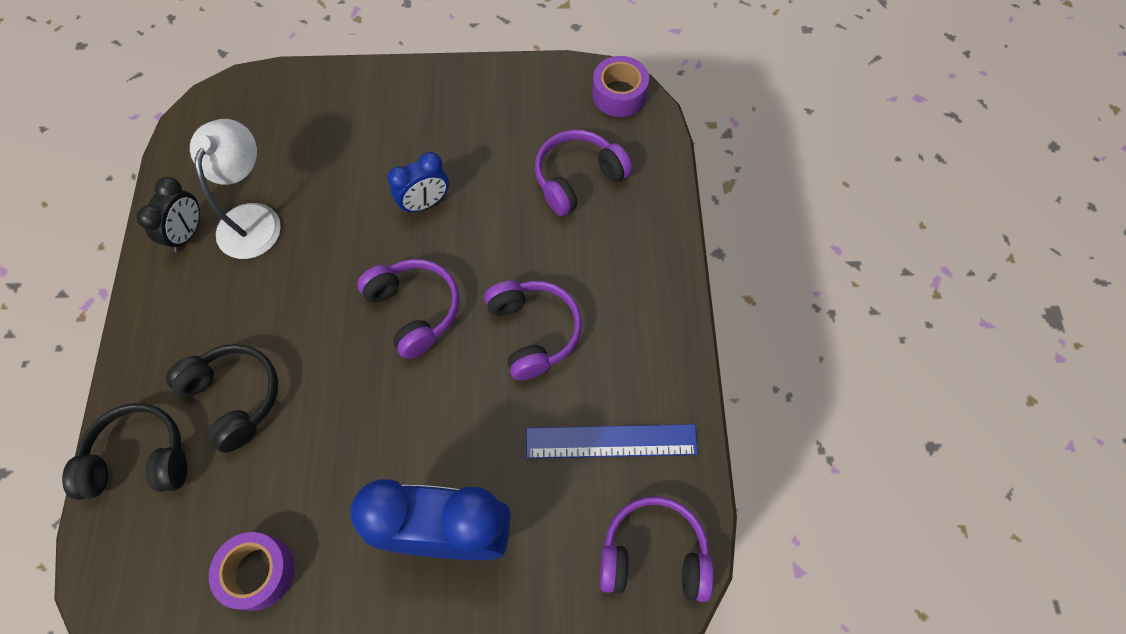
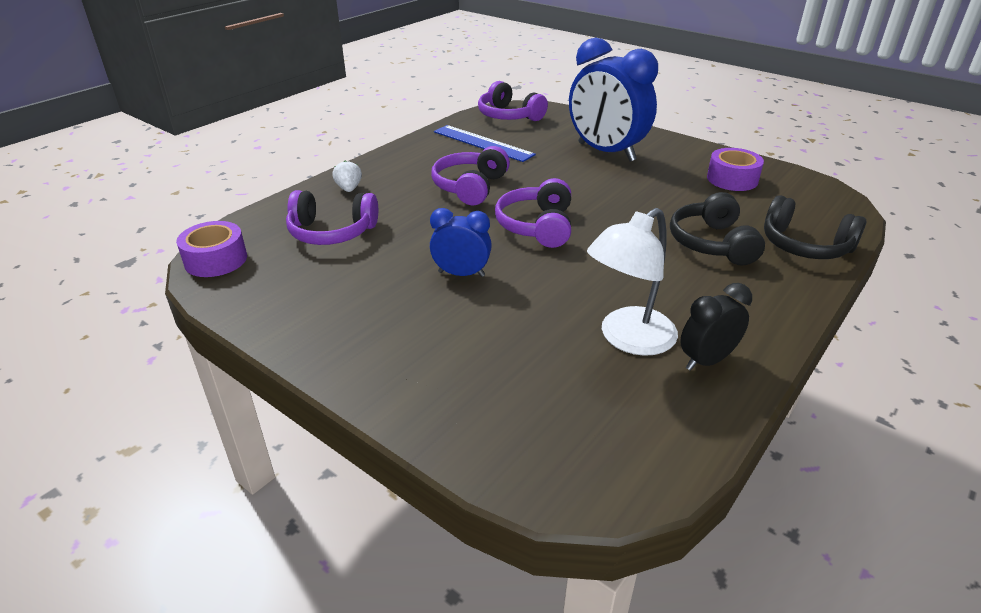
camera: 140 degrees left, 30 degrees down
(641, 244) = (349, 189): none -> white strawberry

